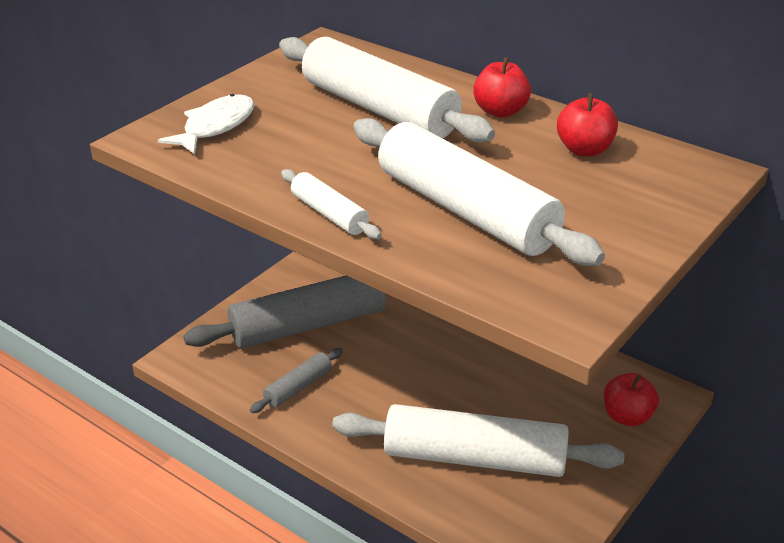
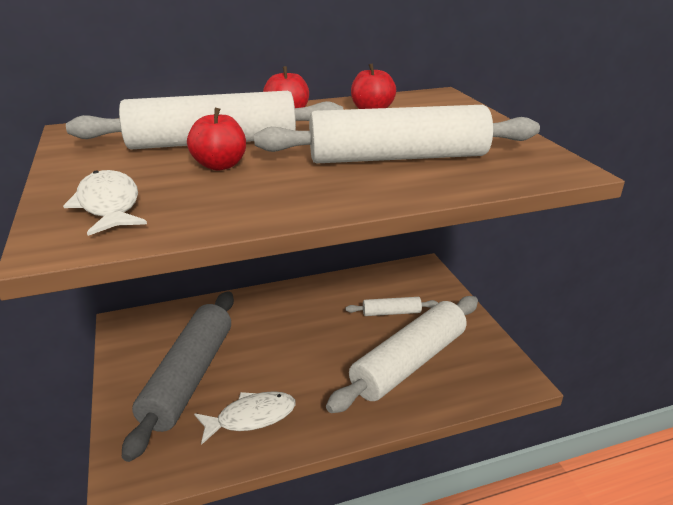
camera: 55 degrees left, 5 degrees down
(298, 387) = (251, 417): grey rolling pin -> white fish
(329, 214) = (336, 201): white rolling pin -> white rolling pin (391, 312)
(627, 417) = (427, 287): red apple -> red apple (220, 165)

